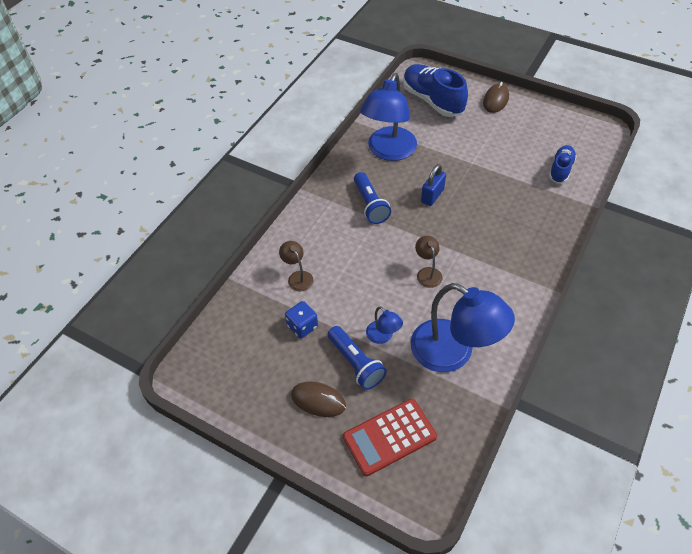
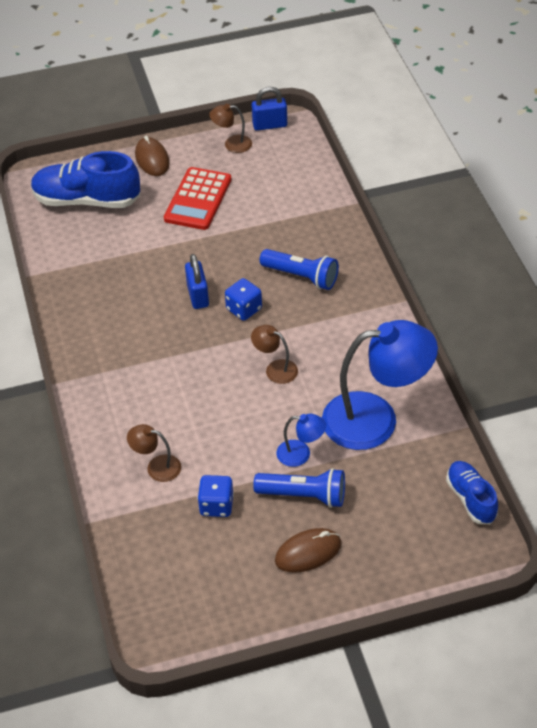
camera: 45 degrees left, 5 degrees down
(370, 205) = (146, 347): blue flashlight -> blue flashlight (301, 276)
(388, 151) = (102, 282): blue lamp -> none
(389, 437) = (402, 528): red calculator -> red calculator (198, 199)
(450, 223) = (244, 309): none -> blue dice
(554, 120) = (232, 144): none -> brown lamp
(560, 170) = (289, 189): blue shoe -> blue shoe (471, 499)
(592, 123) = (270, 125): none -> blue padlock

